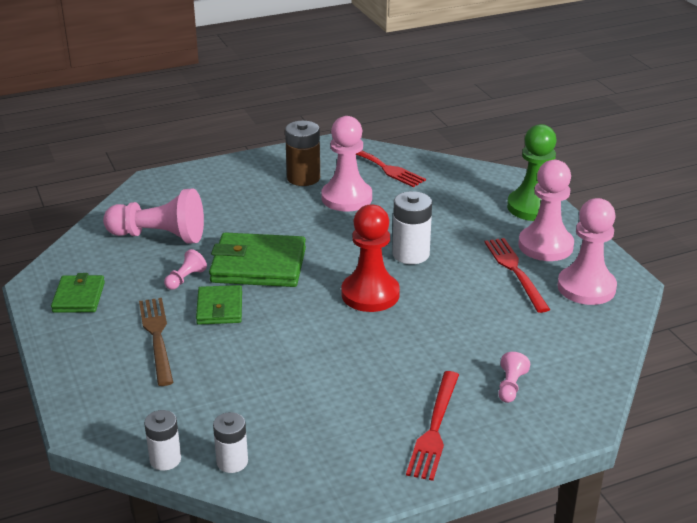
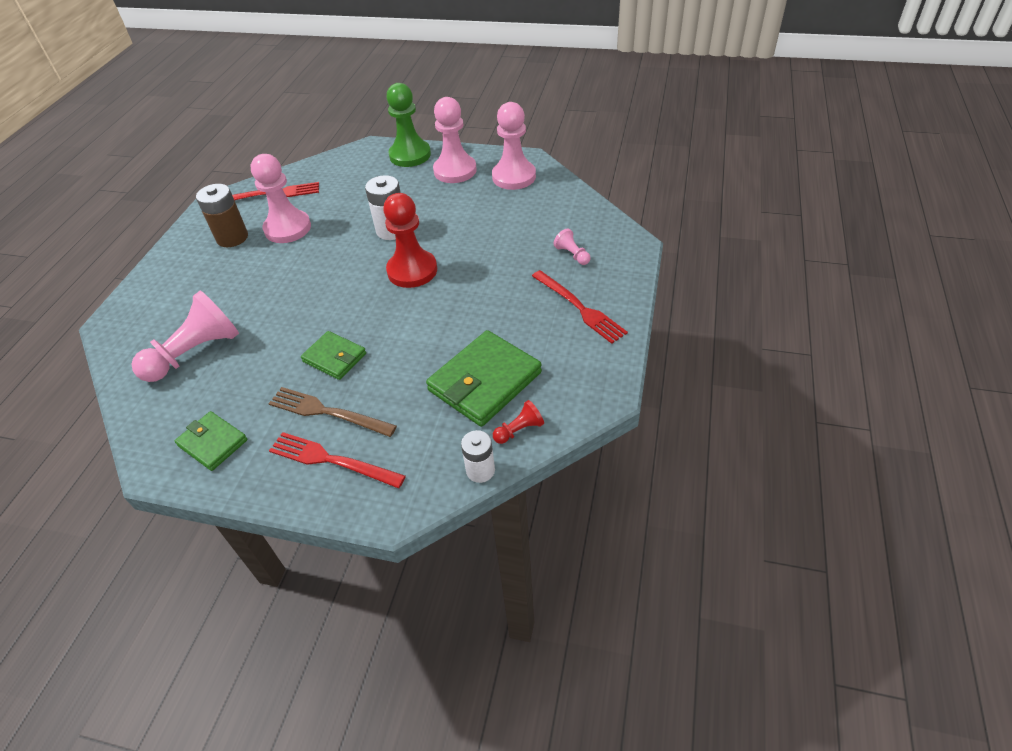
camera: 50 degrees left, 15 degrees up
(185, 279) = (273, 362): pink pawn -> none
(232, 462) = (519, 430): white battery -> red pawn
(258, 265) = (308, 312): green wallet -> green wallet (484, 381)
(515, 271) = (465, 196): red fork -> red fork (332, 460)

